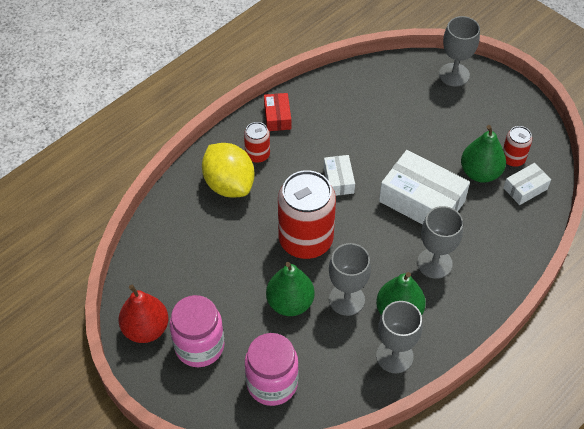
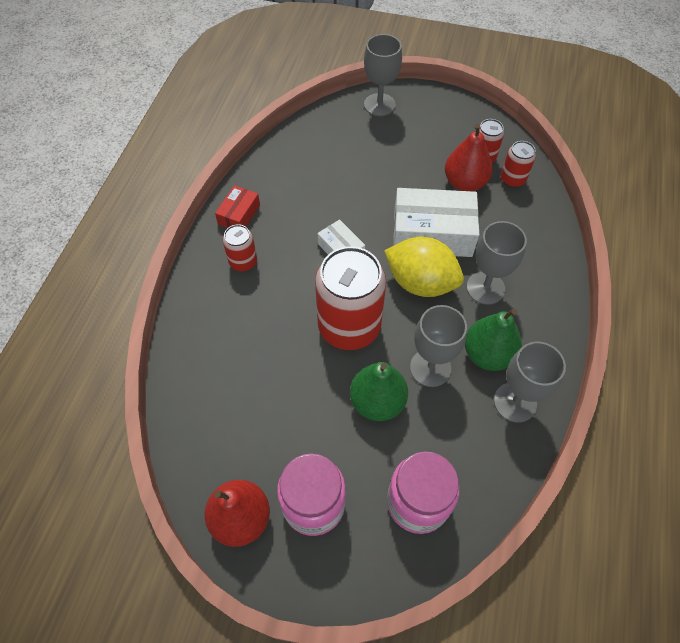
camera: 30 degrees left, 5 degrees up
(229, 184) = (233, 306): yellow lemon -> yellow lemon (420, 282)
(277, 117) = (239, 214): red box -> red box turned 60 degrees clockwise
(480, 173) = (464, 183): green pear -> red pear
(525, 188) = (512, 179): white box -> red can

